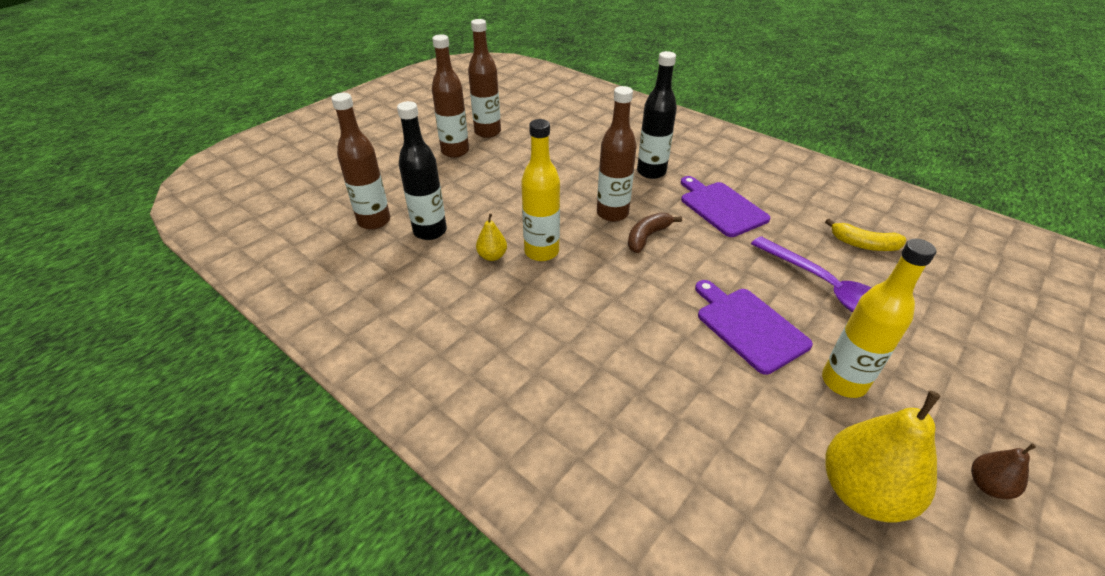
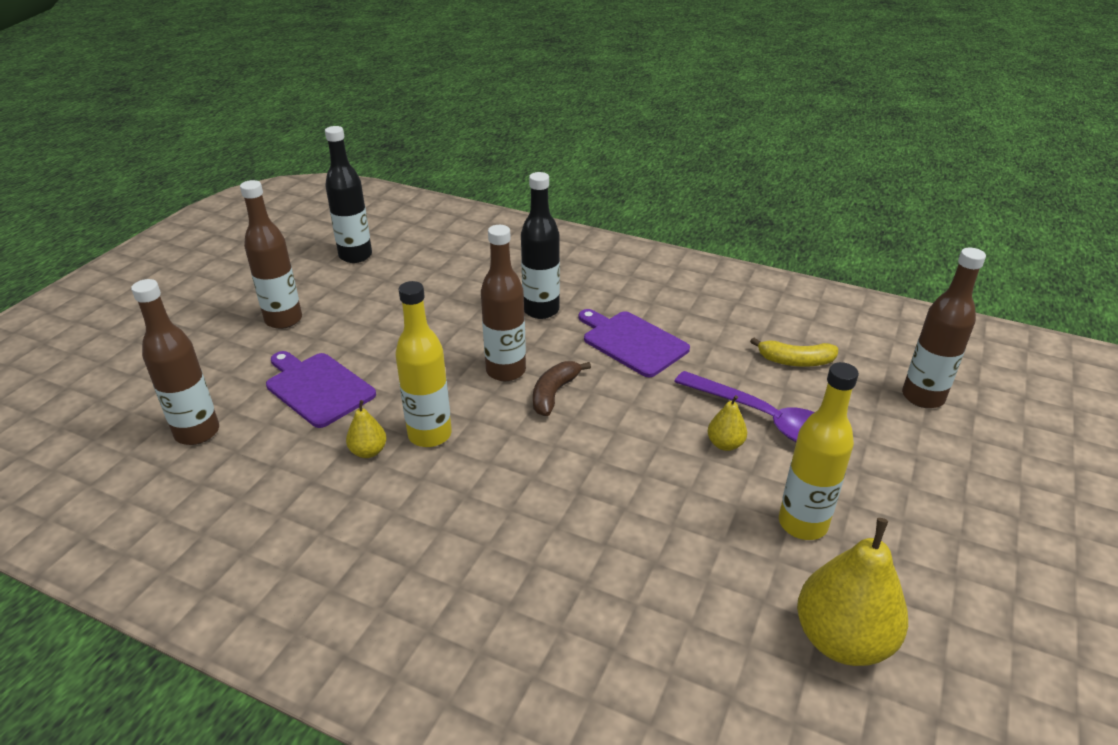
camera: 15 degrees left, 5 degrees down
(430, 231) = (278, 433): black bottle -> black bottle (355, 256)
(487, 132) = (321, 287): brown bottle -> brown bottle (922, 397)
(748, 326) = (691, 481): purple cutting board -> purple cutting board (317, 387)
(785, 302) = (725, 444): none -> yellow pear
(988, 485) = (960, 603): brown pear -> none

